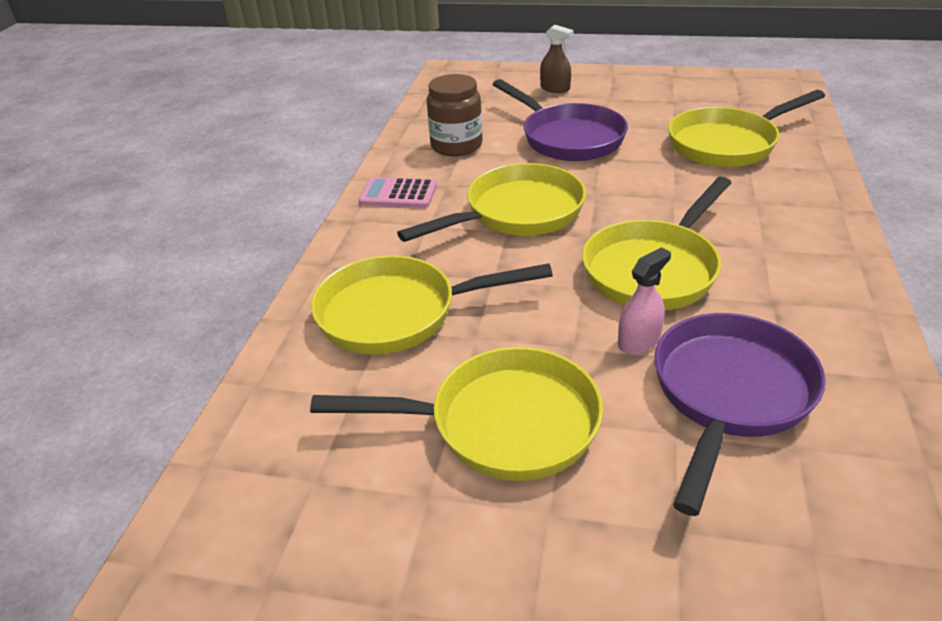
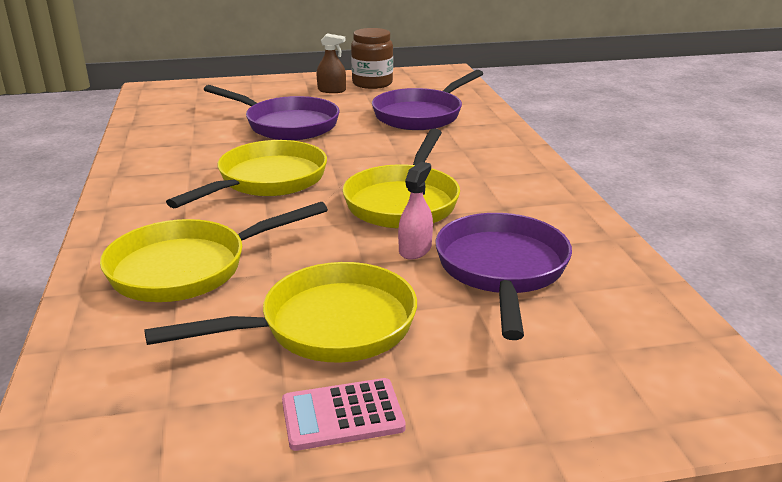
camera: 25 degrees left, 10 degrees down
(398, 194) = (144, 182): pink calculator -> pink calculator (342, 415)
(456, 146) = (185, 141): brown jar -> brown jar (372, 83)
(555, 88) = (258, 93): brown spray bottle -> brown spray bottle (331, 90)
(727, 144) = (421, 115): yellow pan -> purple pan

